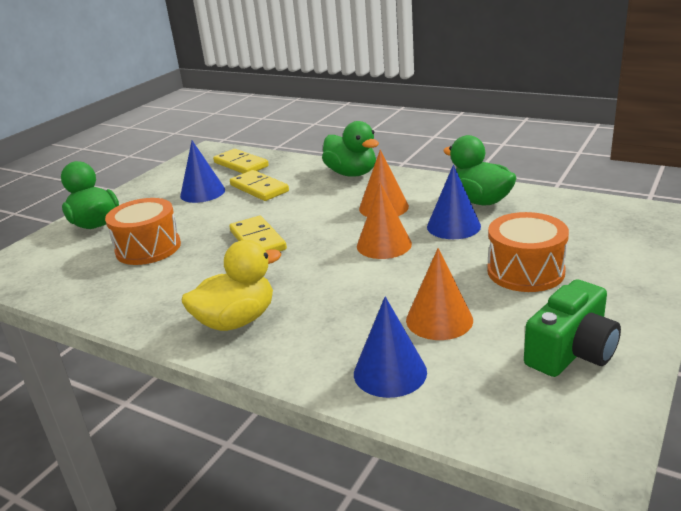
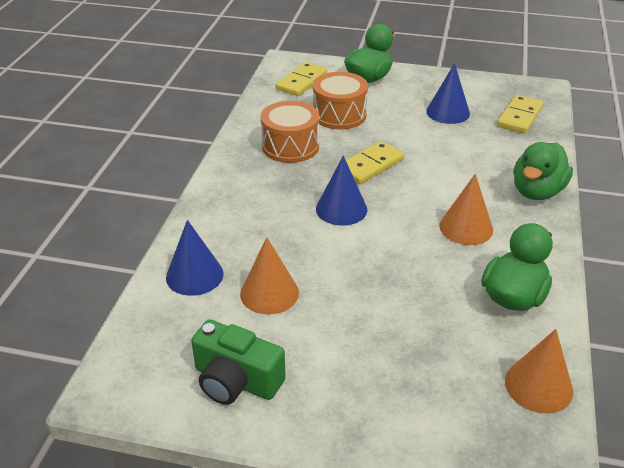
camera: 70 degrees right, 10 degrees up
(236, 321) = (247, 186): yellow duck -> none
(259, 188) = (472, 141): yellow domino -> yellow domino (301, 82)
(384, 245) = (388, 240): orange cone -> orange cone (538, 386)
(453, 226) = (443, 282): blue cone -> blue cone (341, 209)
(525, 271) = (366, 343): orange drum -> orange drum (290, 146)

